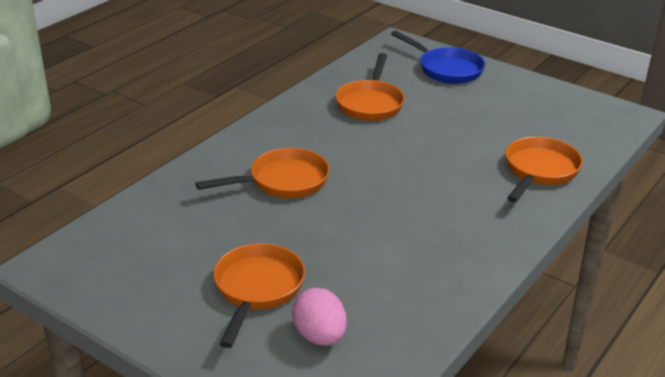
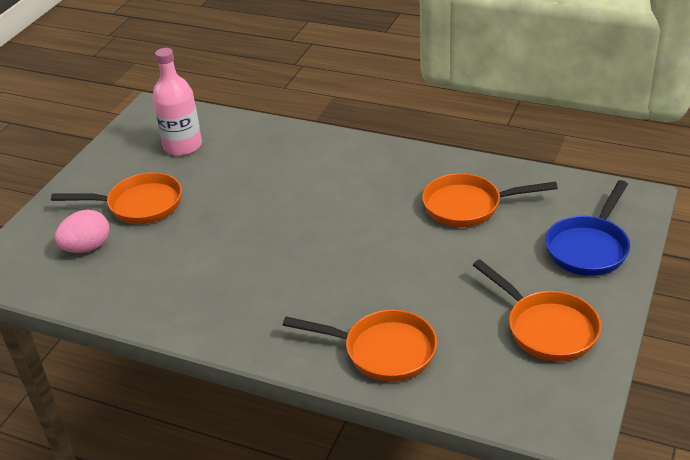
camera: 80 degrees right, 5 degrees up
(155, 247) = (182, 146): none -> pink bottle
(283, 181) = (295, 184): orange pan -> orange pan (547, 328)

